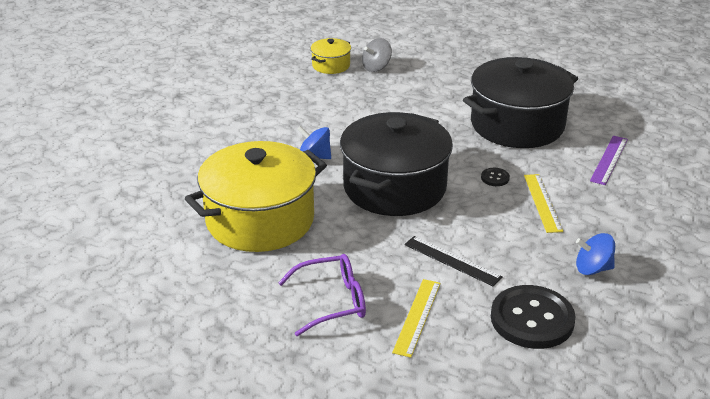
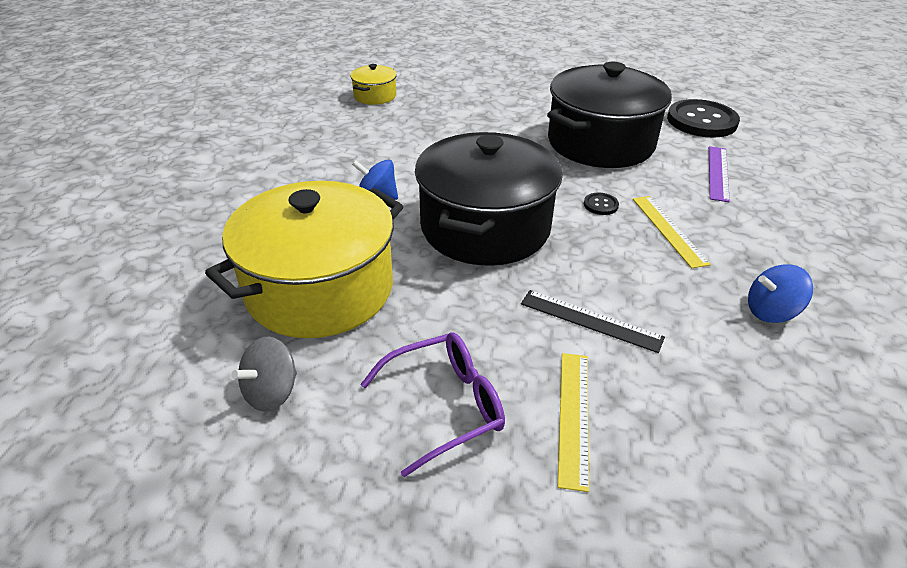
camera: 10 degrees left, 5 degrees up
(376, 67) = (426, 95): grey spinning top -> grey spinning top (271, 392)
(532, 319) = (731, 399): black button -> black button (701, 121)

